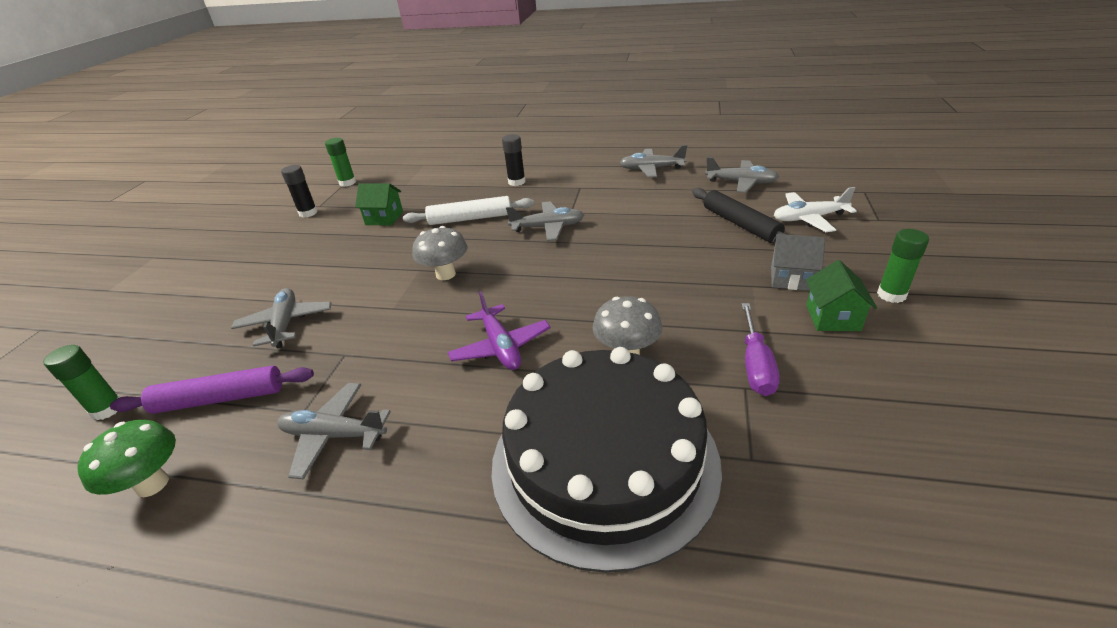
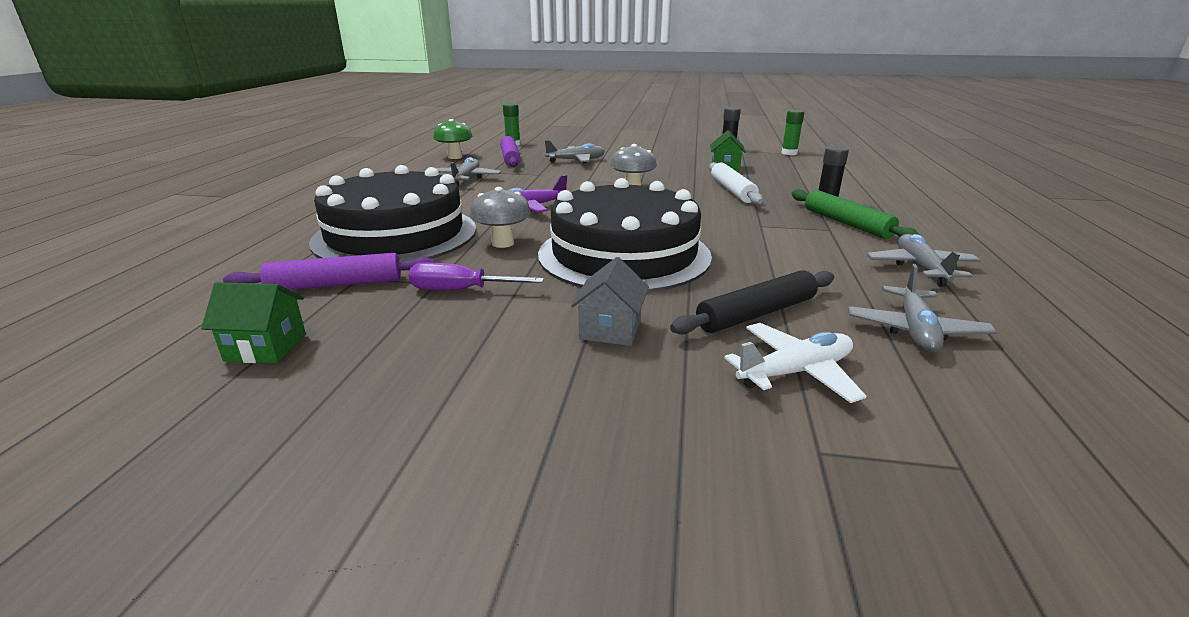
camera: 85 degrees right, 10 degrees down
(548, 227) = (721, 217): grey plane -> none
(567, 180) = (846, 223): none -> green rolling pin
(646, 276) = (624, 254): none -> black cake
(778, 475) = (335, 284): none -> purple rolling pin
(809, 218) = (795, 372): white plane -> white plane turned 75 degrees clockwise
(832, 318) = (519, 342): green house -> green house (266, 347)
(891, 295) = (557, 398): green glue stick -> none

